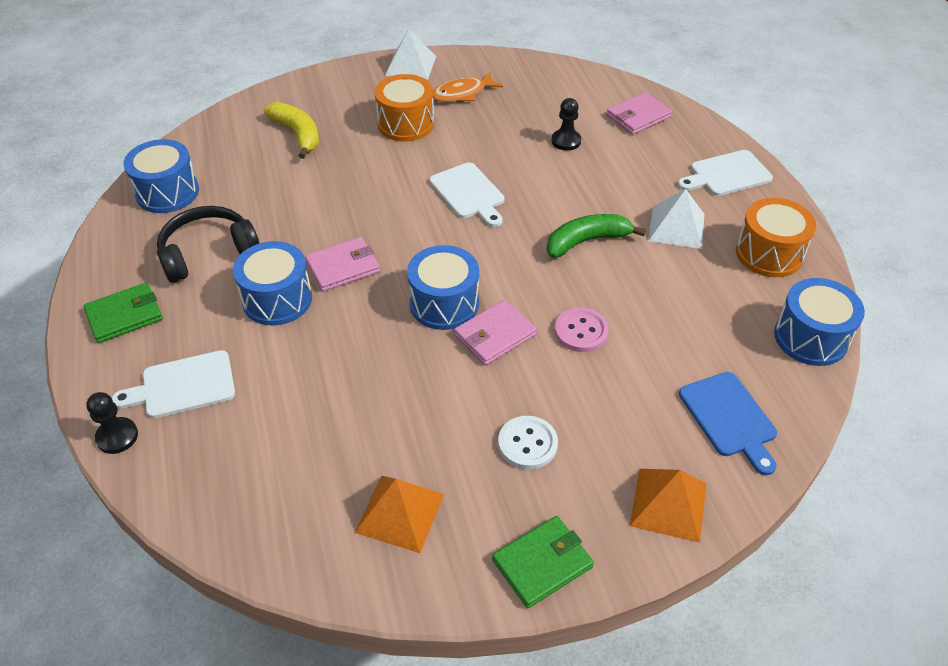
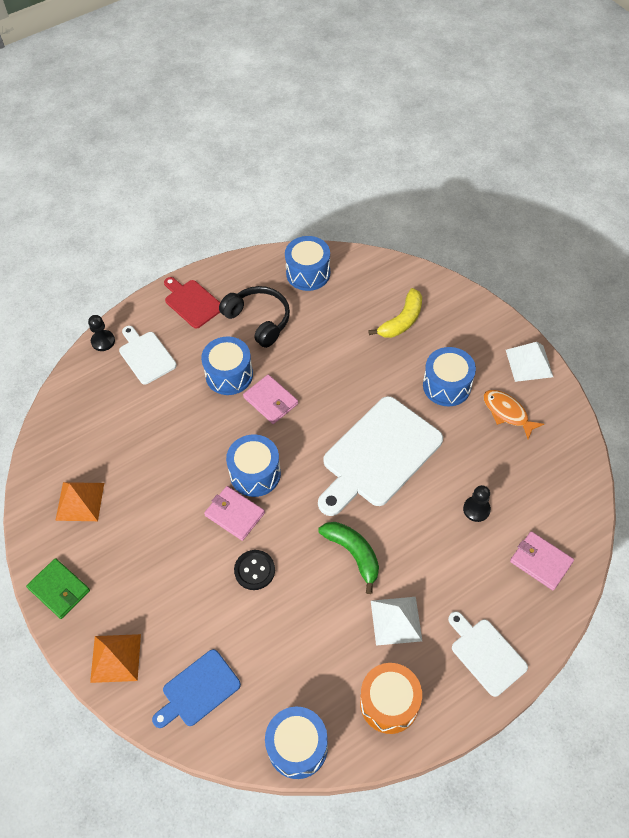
camera: 75 degrees right, 10 degrees up
(125, 315) = (192, 302): green wallet -> red cutting board
(406, 124) = (447, 385): orange drum -> blue drum
(468, 193) = (378, 455): white cutting board -> white cutting board, size x1.83
(527, 444) = (145, 559): white button -> none
(581, 331) = (254, 570): pink button -> black button

